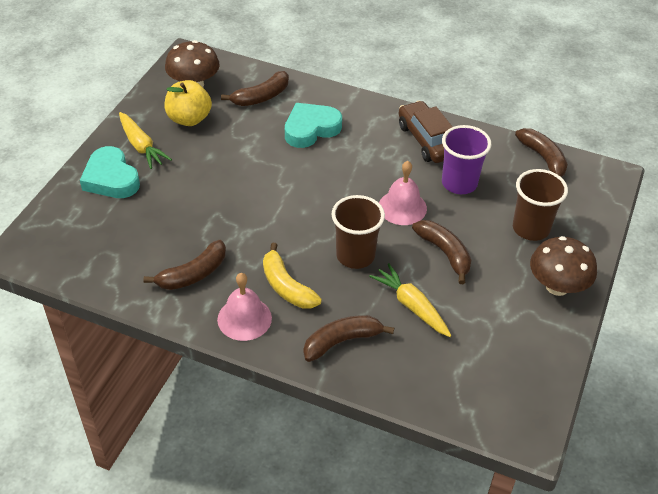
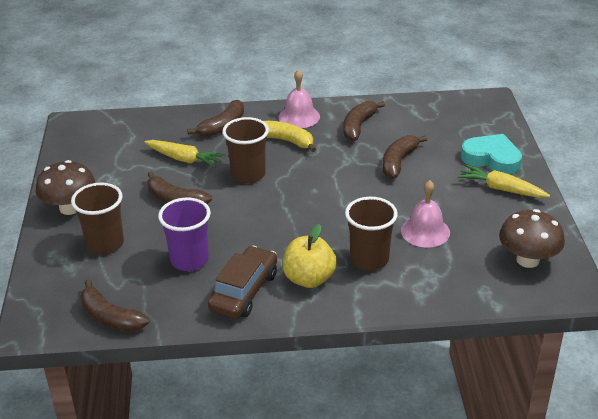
camera: 155 degrees right, 10 degrees down
(189, 119) = (491, 226): yellow apple -> yellow apple (309, 279)
(261, 97) = (449, 273): brown banana -> brown banana (398, 162)
(311, 129) = (369, 259): turquoise heart -> brown cup
(402, 207) = (232, 221): pink bell -> pink bell (425, 231)
(427, 140) = (244, 291): brown car -> brown car turned 105 degrees counterclockwise

